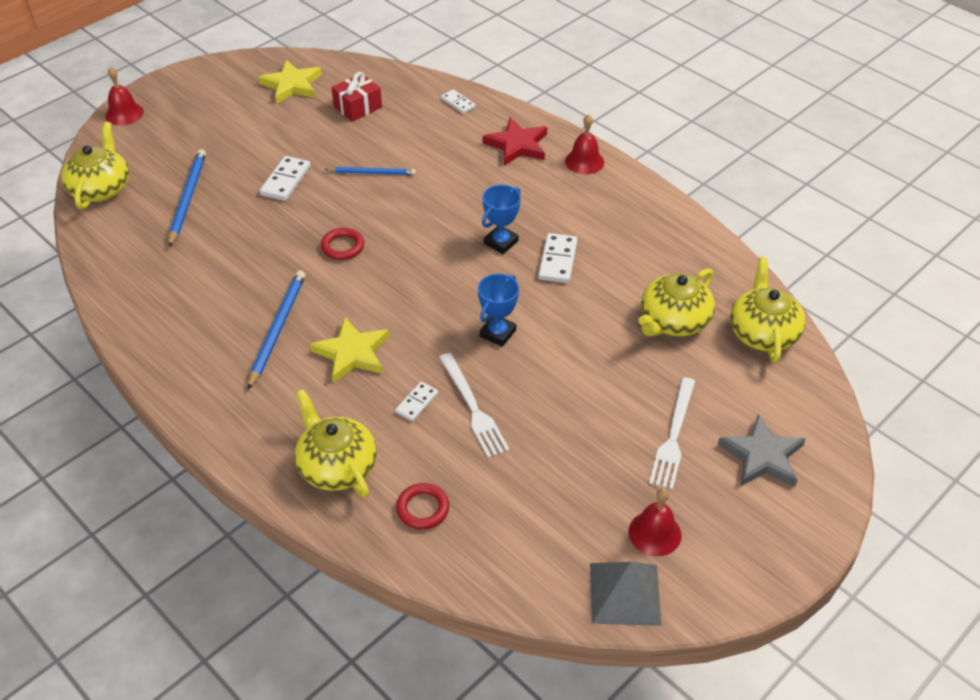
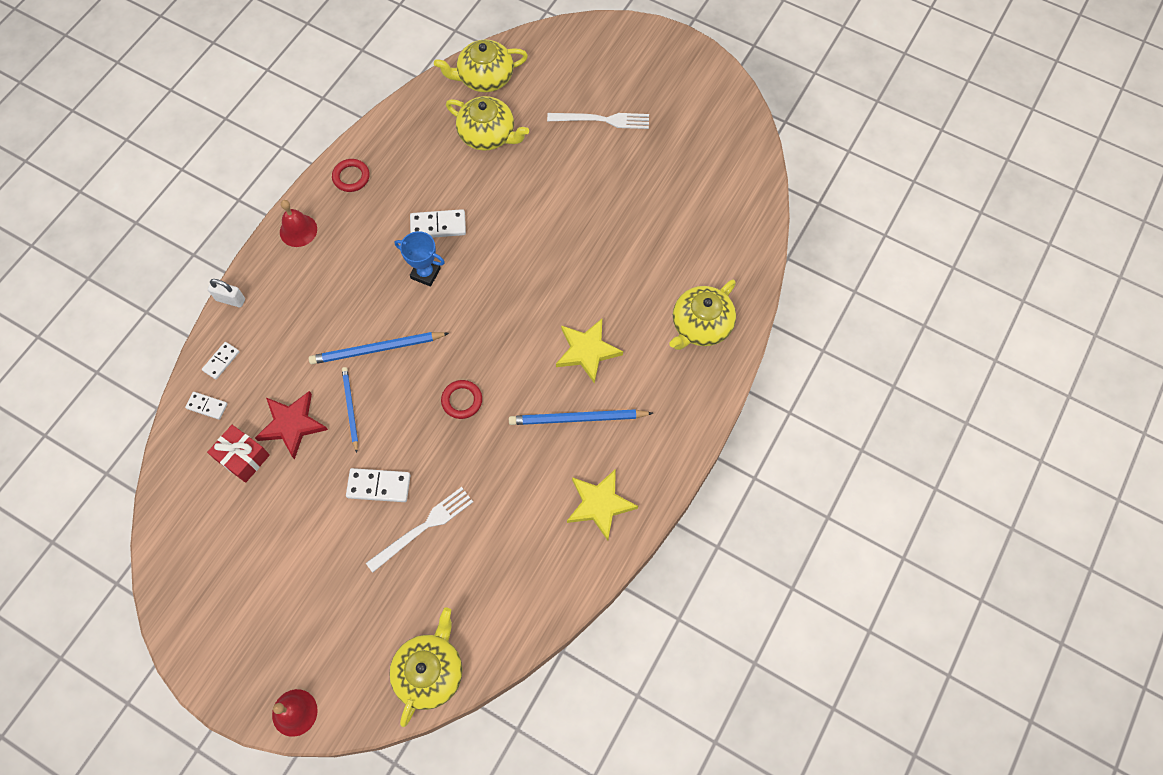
camera: 105 degrees left, 20 degrees up
(101, 188) = (430, 672): yellow teapot -> yellow teapot turned 120 degrees clockwise
(188, 198) = (426, 572): blue pencil -> blue pencil (377, 349)
(292, 85) = (211, 542): yellow star -> yellow star (599, 504)
(417, 403) = (624, 289): white domino -> white domino (207, 406)
(423, 509) = (717, 258): red ring -> red ring (351, 177)
(473, 408) = (616, 249): white fork -> white fork (423, 527)
(498, 333) = (534, 251): blue trophy -> none
(517, 145) = (283, 291): red star -> red star (292, 424)
(520, 113) = (230, 299): none -> white padlock
(624, 593) = (738, 129): grey pyramid -> none
(654, 533) = (687, 120): red bell -> none
(762, 456) = (603, 68): grey star -> none

